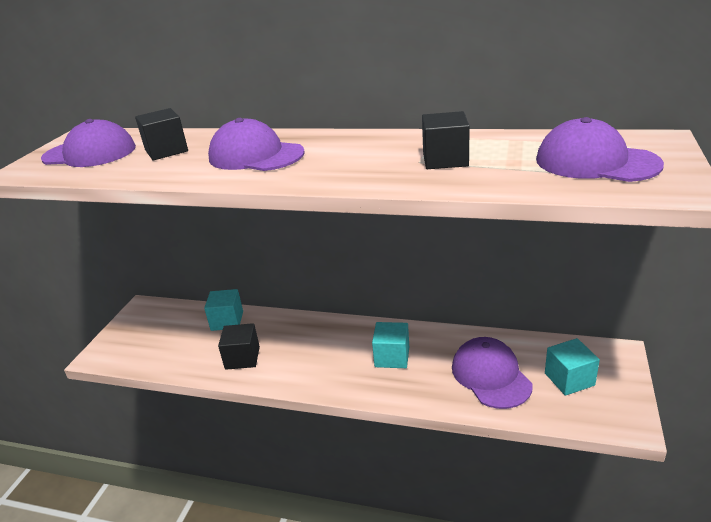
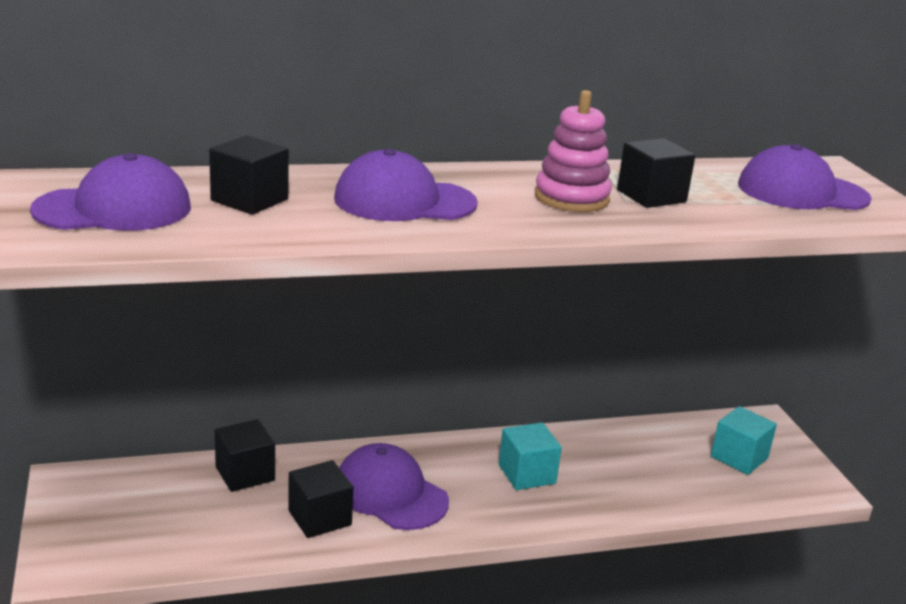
camera: 35 degrees left, 5 degrees down
(227, 321) = (245, 473): turquoise cube -> black cube
(377, 158) = (571, 198): none -> pink stacking toy
(490, 375) = (657, 471): purple cap -> purple cap (390, 493)

